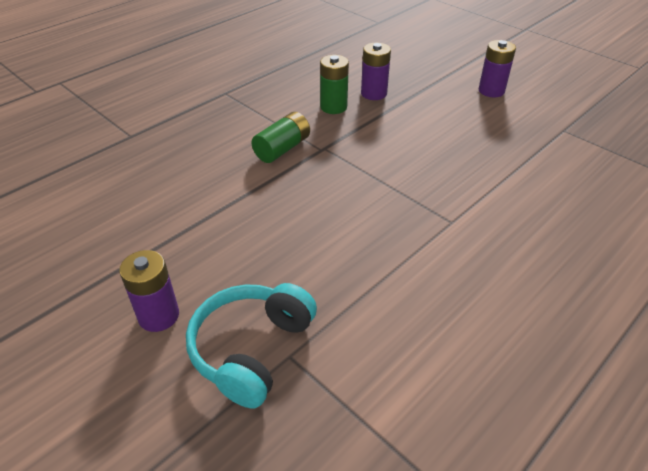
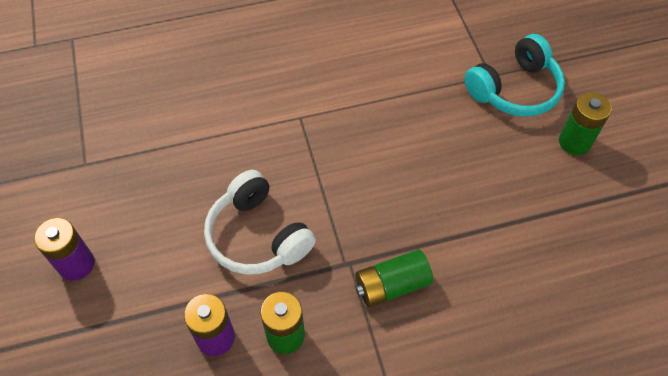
camera: 150 degrees left, 15 degrees up
(158, 315) = (574, 142): purple battery -> green battery
(399, 139) = (257, 236): none -> white headphones

